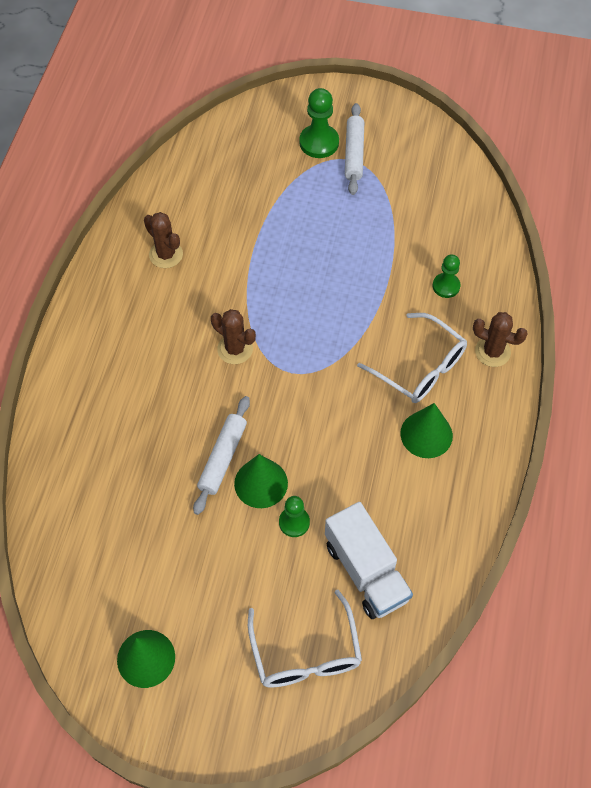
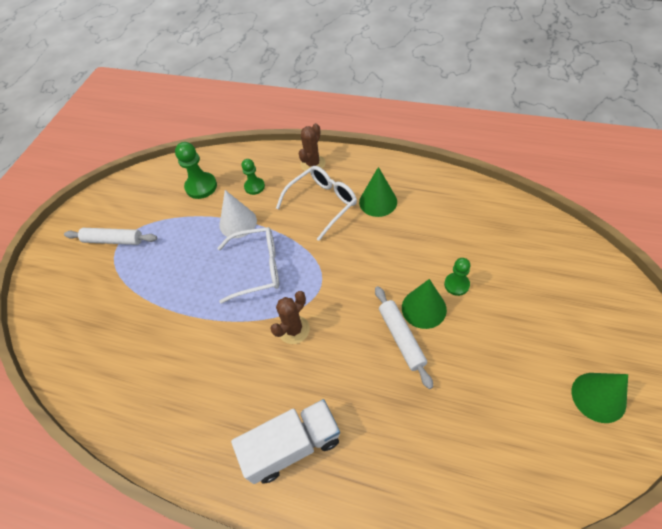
camera: 80 degrees left, 5 degrees down
(166, 254) = (179, 393): brown cactus -> none
(223, 458) = (401, 338): white rolling pin -> white rolling pin turned 45 degrees clockwise
(306, 653) = (563, 277): white glasses -> white glasses (258, 268)
(319, 142) = (92, 265): green pawn -> green pawn (201, 186)
(366, 571) = (490, 239): white truck -> white truck (292, 446)
(384, 275) = (238, 222): none -> white cone

